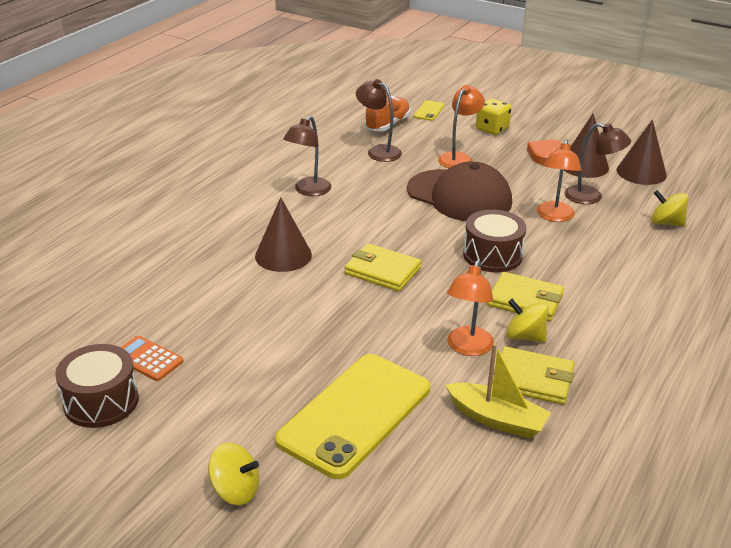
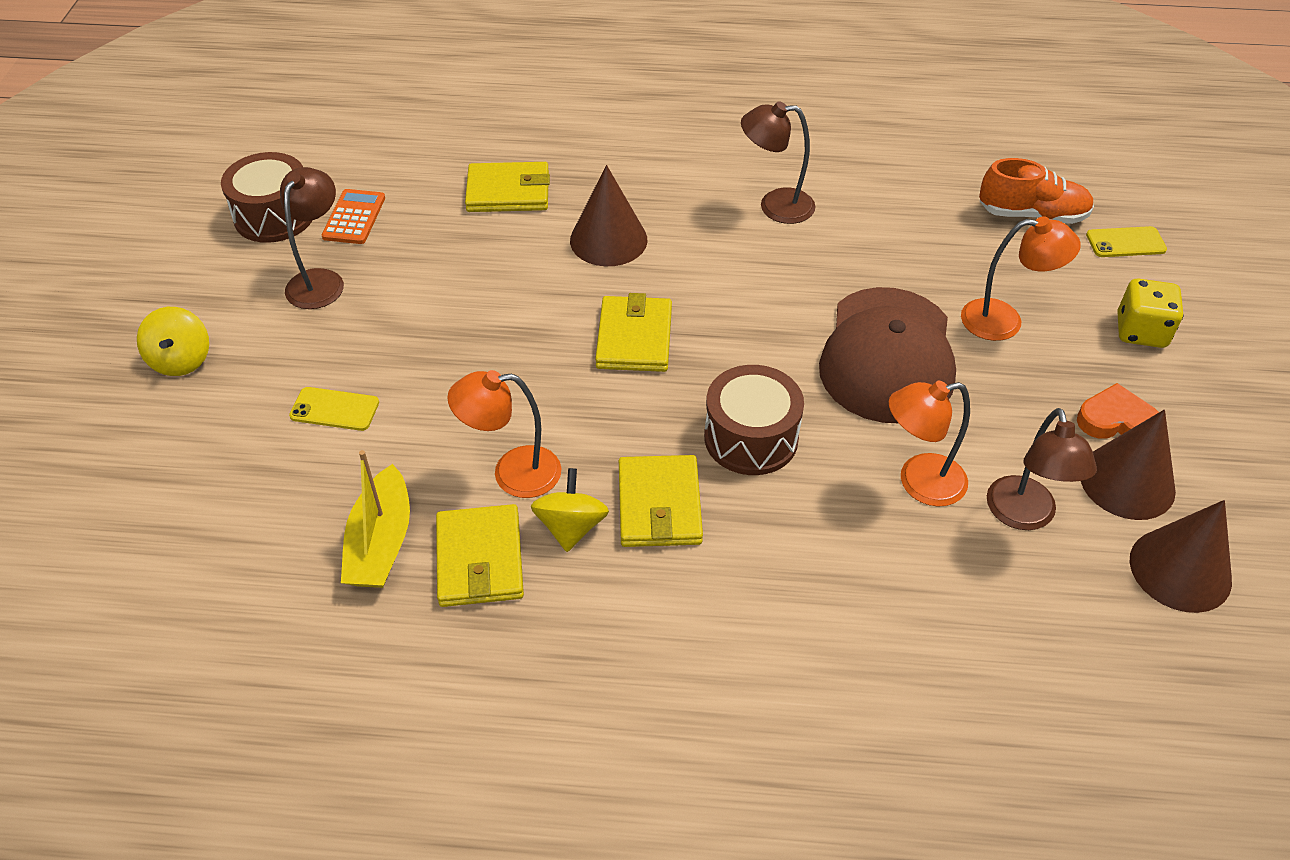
camera: 65 degrees right, 15 degrees up
(193, 281) = (508, 192): none -> yellow wallet
(355, 414) = (334, 409): yellow phone -> yellow phone, size x0.41
(378, 151) = (942, 232): brown lamp -> brown lamp (320, 280)
(666, 223) = (1023, 642): yellow spinning top -> none

